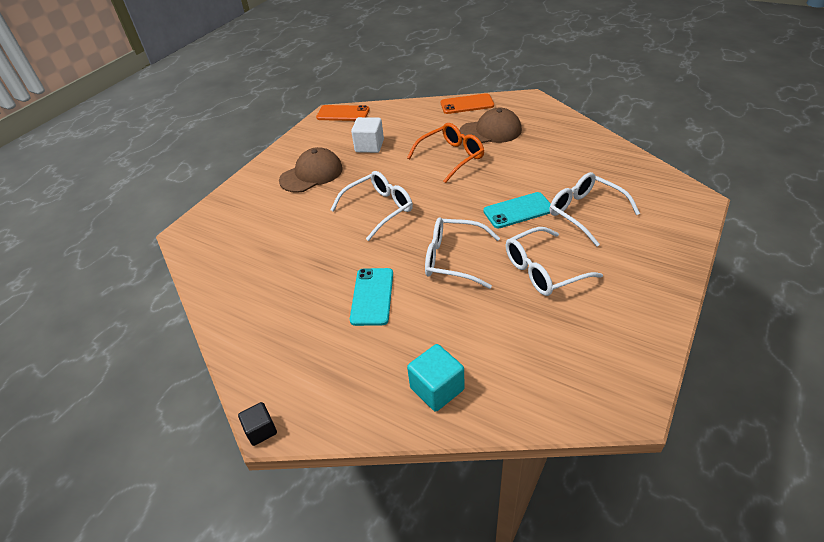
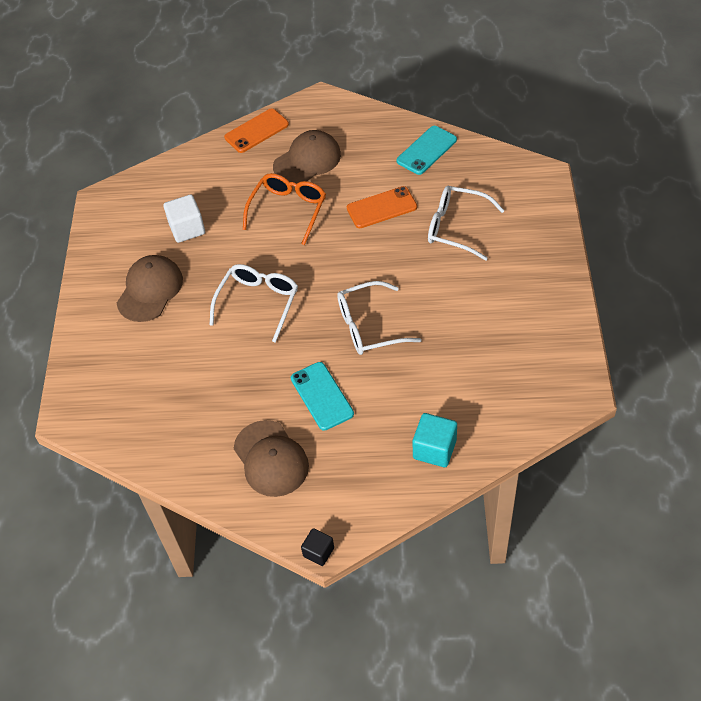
camera: 30 degrees left, 10 degrees up
(291, 327) = (271, 459): none -> brown cap
(343, 113) = (119, 194): orange phone -> orange phone (381, 208)
(518, 210) = (395, 249): turquoise phone -> turquoise phone (426, 150)
(543, 270) = (454, 303): white glasses -> none

